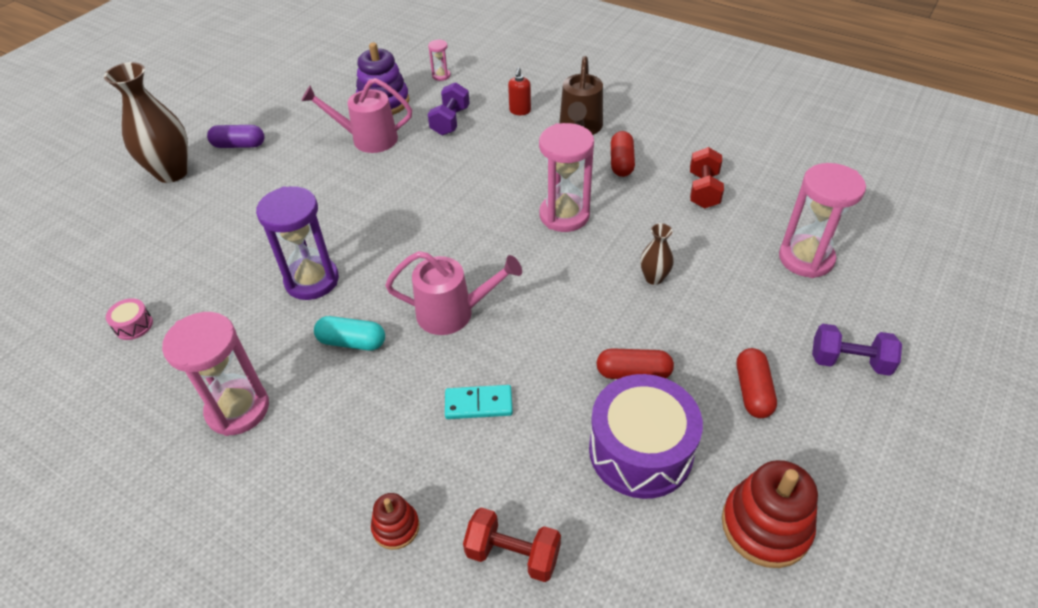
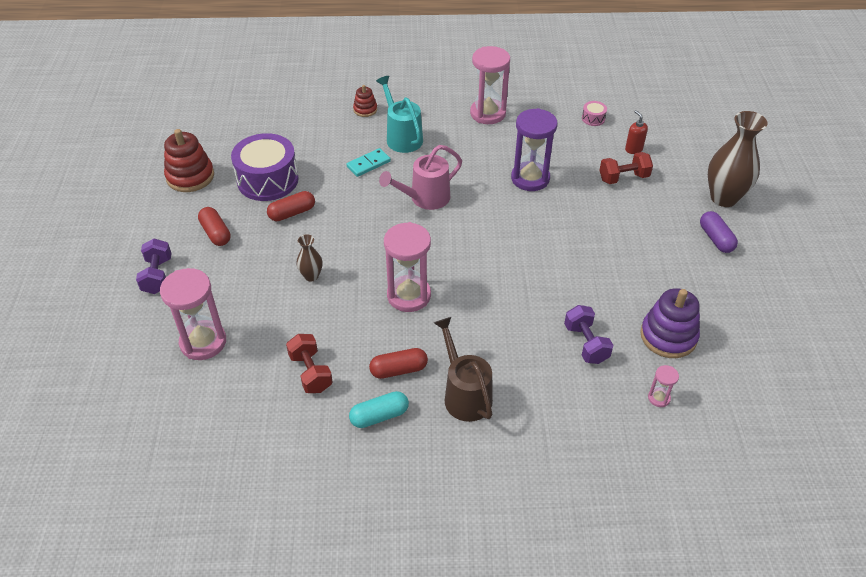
camera: 145 degrees right, 0 degrees up
(239, 145) = (716, 239): purple capsule -> purple capsule turned 75 degrees counterclockwise
(352, 342) = (467, 161): turquoise capsule -> turquoise capsule (379, 416)
(367, 139) = (630, 291): pink watering can -> none
(393, 431) = (401, 137): none -> turquoise watering can
(513, 554) = (305, 122): red dumbbell -> red dumbbell (623, 178)
(520, 111) = (537, 388): red soap dispenser -> red soap dispenser (633, 149)
(621, 162) = (398, 370): red capsule -> red capsule turned 75 degrees counterclockwise
(849, 361) = (157, 276): purple dumbbell -> purple dumbbell turned 75 degrees counterclockwise

